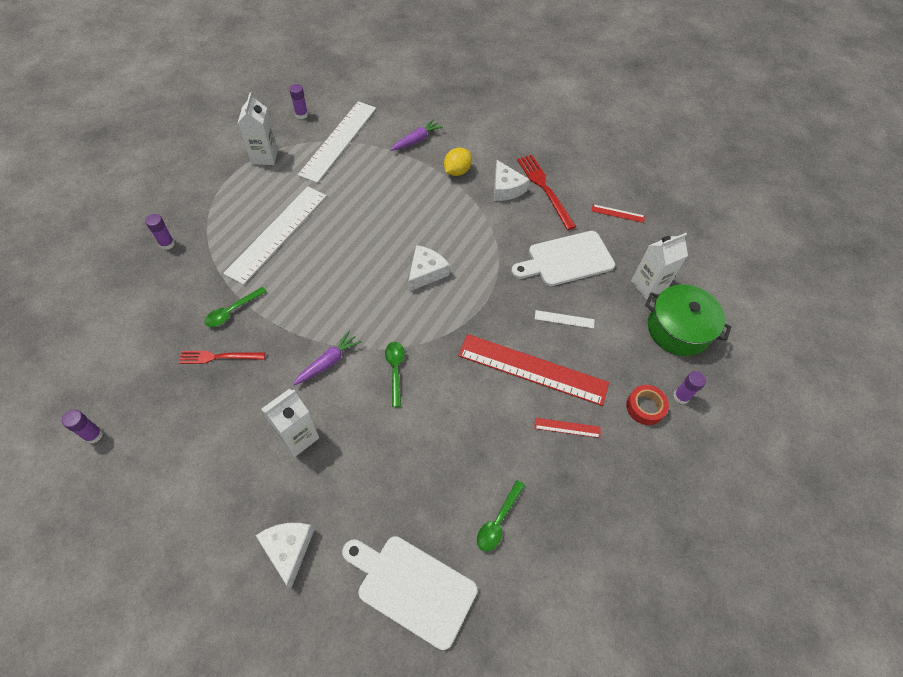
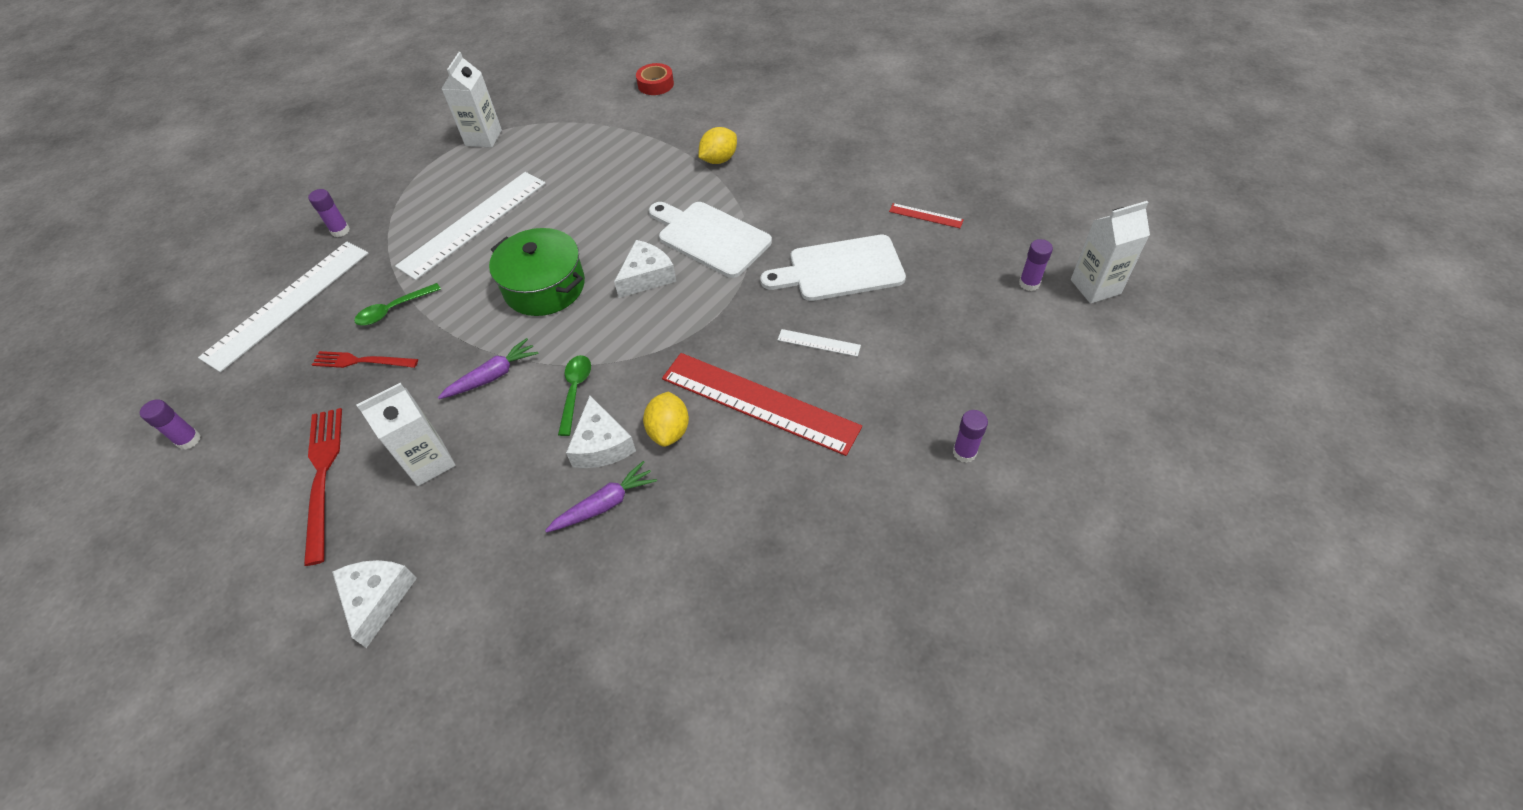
camera: 15 degrees right, 5 degrees down
(301, 115) = (541, 93): purple glue stick -> purple glue stick (1029, 283)
(339, 140) = (578, 122): white ruler -> white ruler (288, 304)
(412, 587) = (522, 665): white cutting board -> white cutting board (710, 237)
(416, 140) = (676, 123): purple carrot -> purple carrot (605, 504)
(473, 396) = (669, 431): none -> yellow lemon
(498, 521) = (662, 592): green spoon -> none
(506, 188) = (779, 181): white cheese -> white cheese (602, 445)
(544, 189) = (831, 183): red fork -> red fork (322, 477)
(567, 427) = (789, 480): red ruler -> none
(645, 407) = (907, 462): red tape -> red tape (655, 84)
(648, 285) = (948, 307): white carton -> white carton (1095, 287)
(678, 329) = (979, 364): green pot -> green pot (544, 287)

